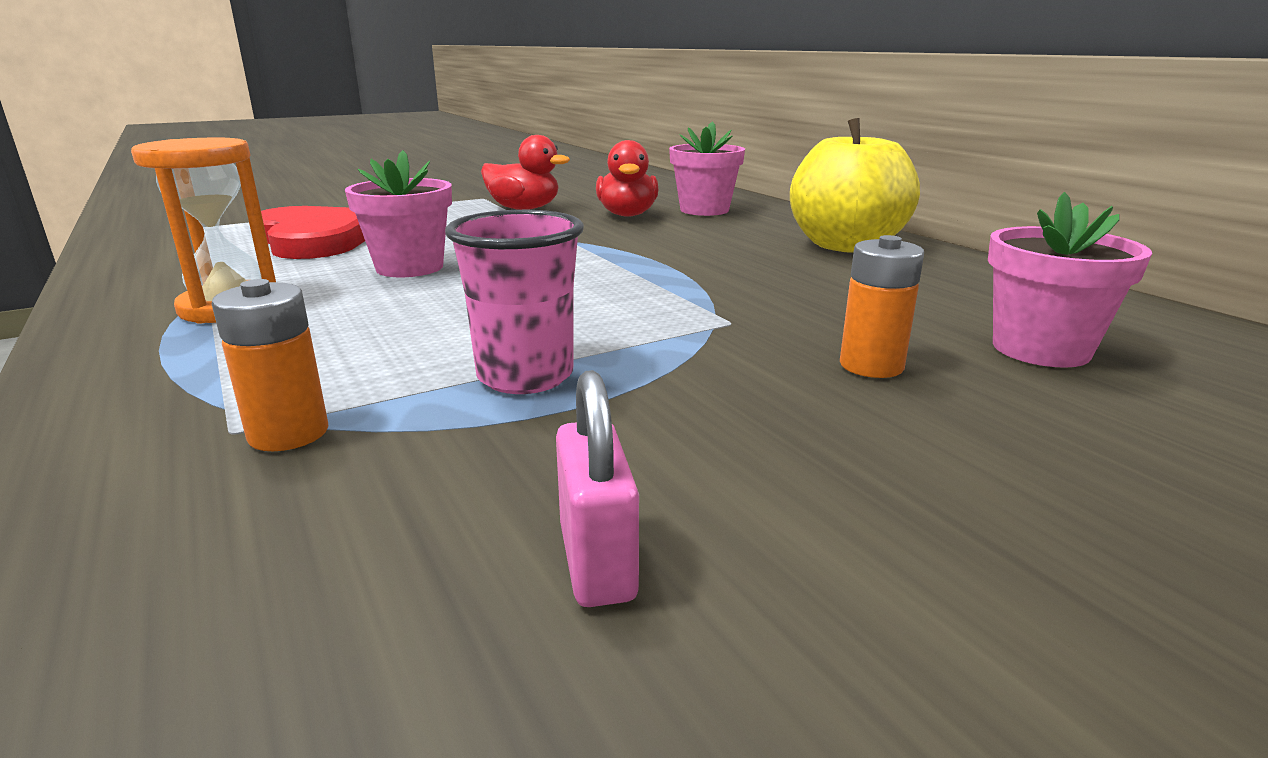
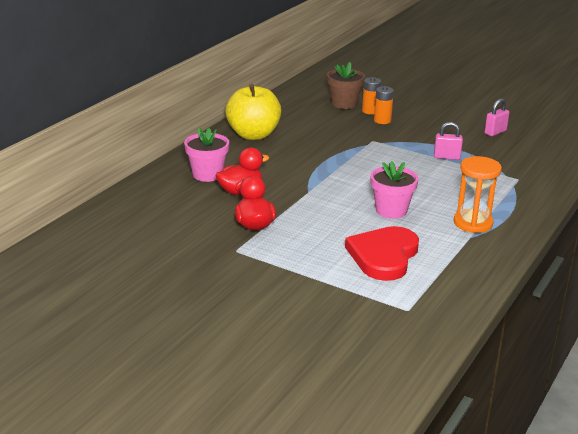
camera: 120 degrees left, 5 degrees up
(288, 433) = (509, 172): orange battery -> orange battery (370, 111)
(525, 376) = (446, 157): pink cup -> pink padlock
(1040, 349) = (344, 104): pink flower pot -> brown flower pot

